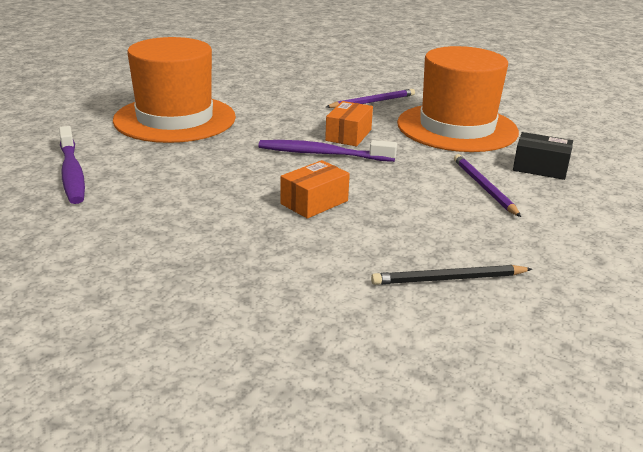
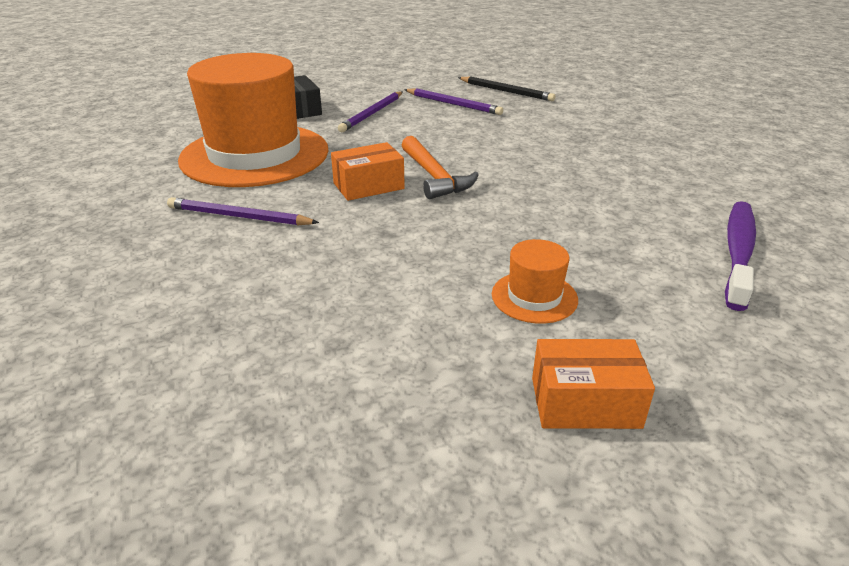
camera: 135 degrees left, 5 degrees up
(175, 119) = (534, 297): orange hat -> orange hat, size x0.40
(314, 202) = (516, 145): orange box -> orange box (585, 402)
(323, 154) = (434, 177): purple toothbrush -> orange hammer
(453, 230) = (453, 104): none -> purple pencil

